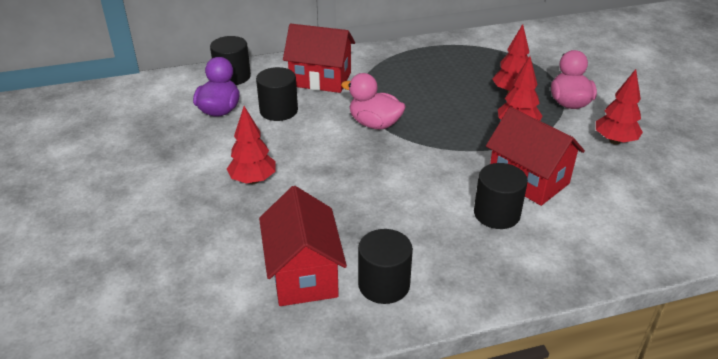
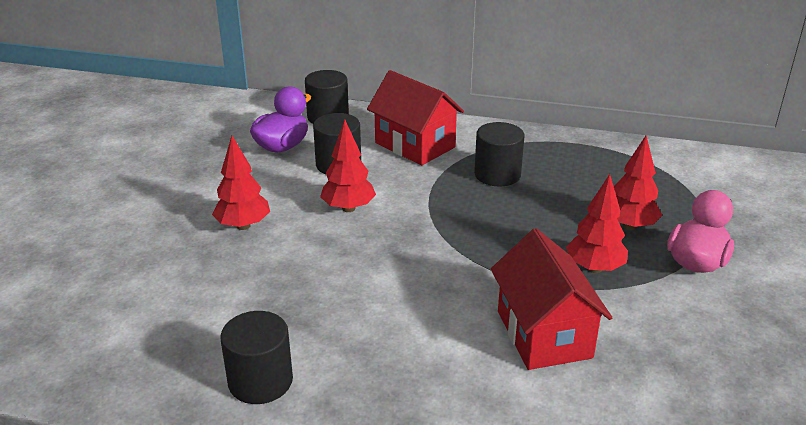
camera: 30 degrees right, 5 degrees down
(303, 274) = (195, 336): red house -> none
(374, 124) = (425, 210): pink duck -> none
(496, 214) = (463, 358): black cylinder -> black cylinder (497, 174)
(614, 141) = (713, 330): red tree -> red tree (348, 208)

